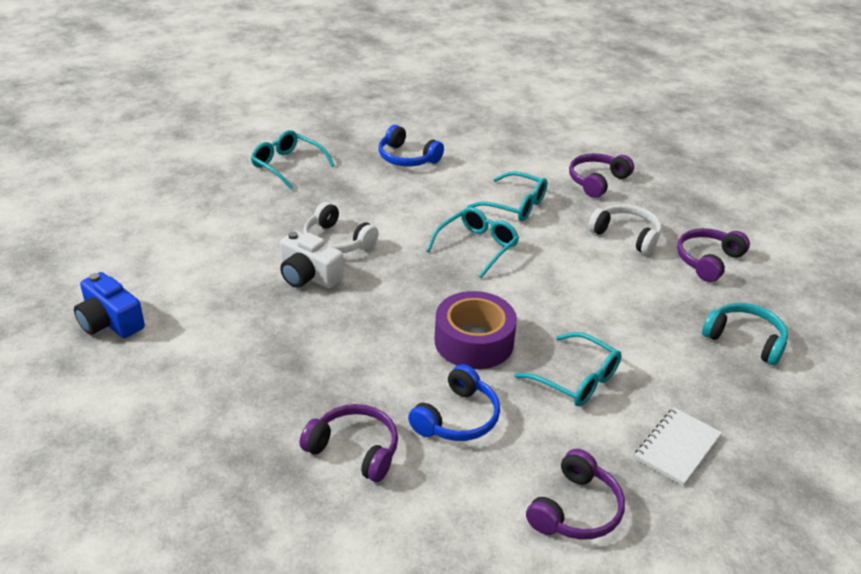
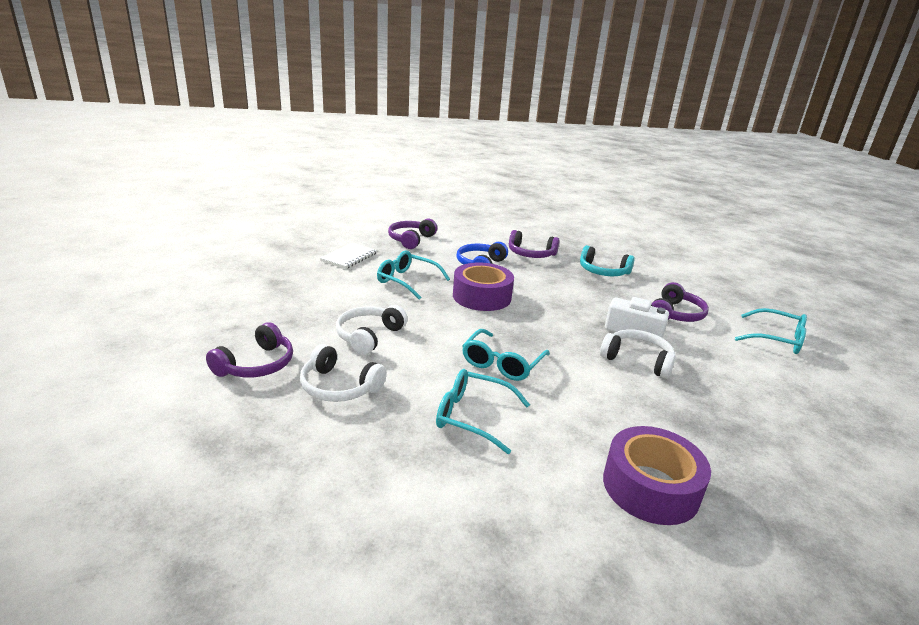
camera: 170 degrees right, 10 degrees down
(110, 321) = (732, 298): blue camera -> none
(287, 165) = (788, 453): turquoise glasses -> turquoise glasses (776, 339)
(407, 158) = (650, 487): blue headphones -> purple tape
(597, 181) = (358, 470): purple headphones -> purple headphones (676, 314)
(612, 286) = (368, 336): none -> white headphones
(745, 340) = (266, 305): turquoise headphones -> turquoise headphones (603, 271)

